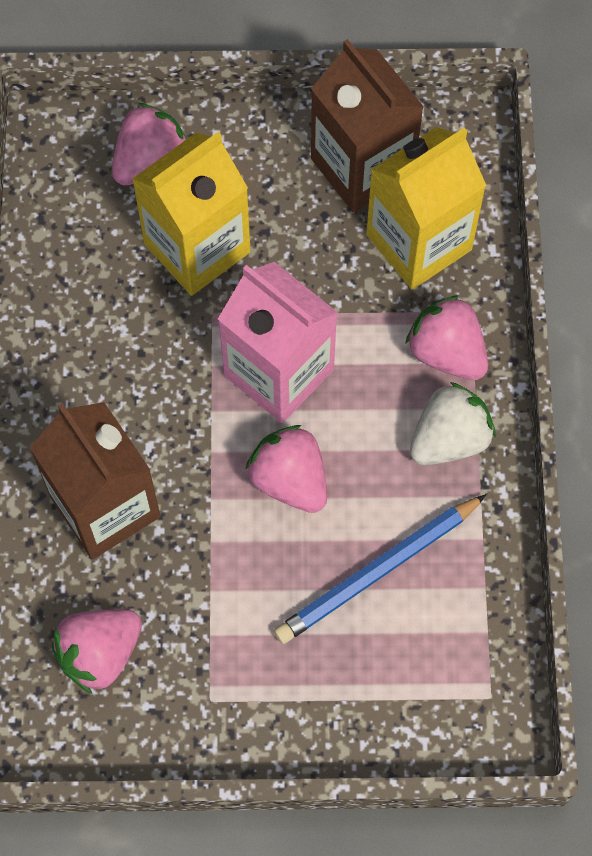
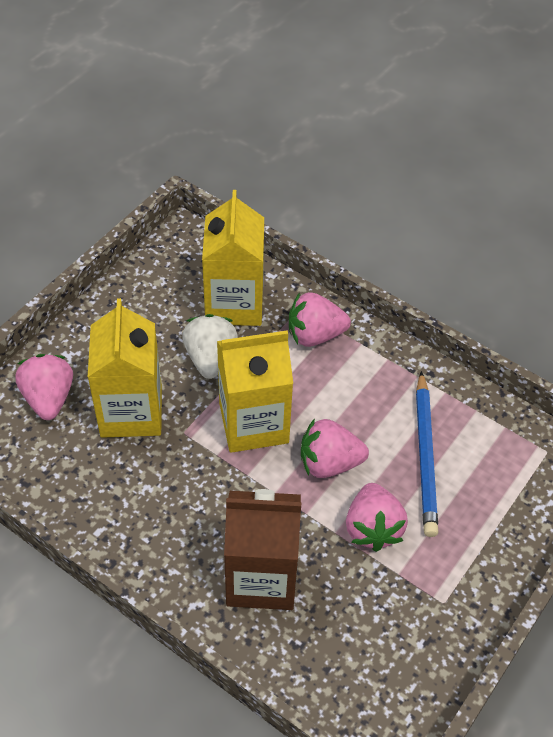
camera: 55 degrees left, 15 degrees down
(100, 654) = (363, 648): pink strawberry -> pink strawberry (372, 528)
(279, 372) = (253, 423): pink carton -> yellow carton
(362, 167) = (161, 299): brown carton -> none
(449, 439) = (370, 368): white strawberry -> white strawberry (210, 358)

